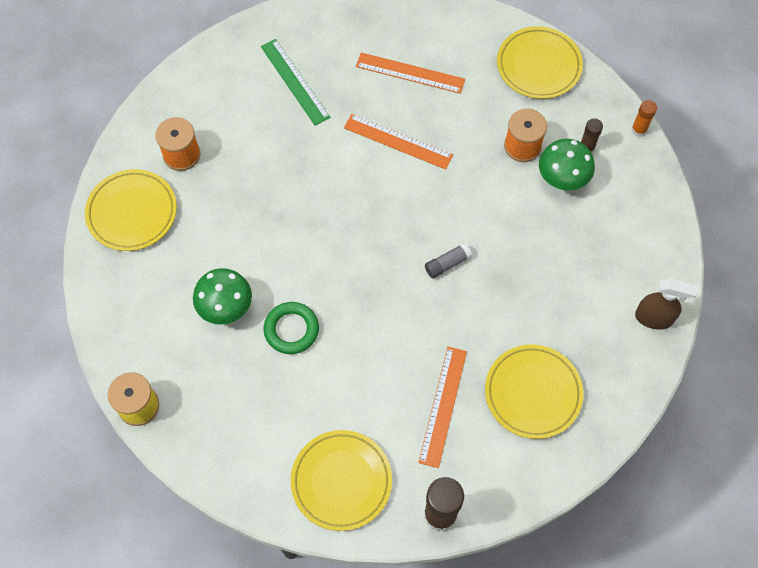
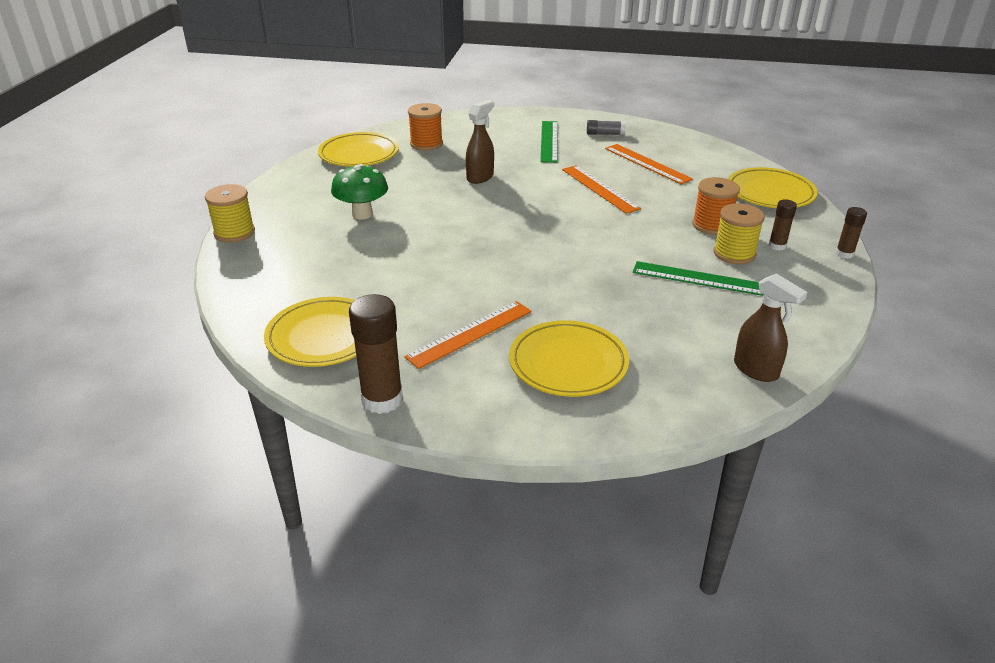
camera: 35 degrees right, 30 degrees down
(281, 184) = (480, 177): none -> brown spray bottle
(291, 330) = (396, 242): green ring -> none
(447, 264) = (571, 259): grey glue stick -> grey glue stick (605, 134)
(557, 231) = (699, 279): none -> green ruler
(562, 179) = (734, 254): green mushroom -> yellow spool
(639, 130) = (844, 254): orange glue stick -> brown glue stick

